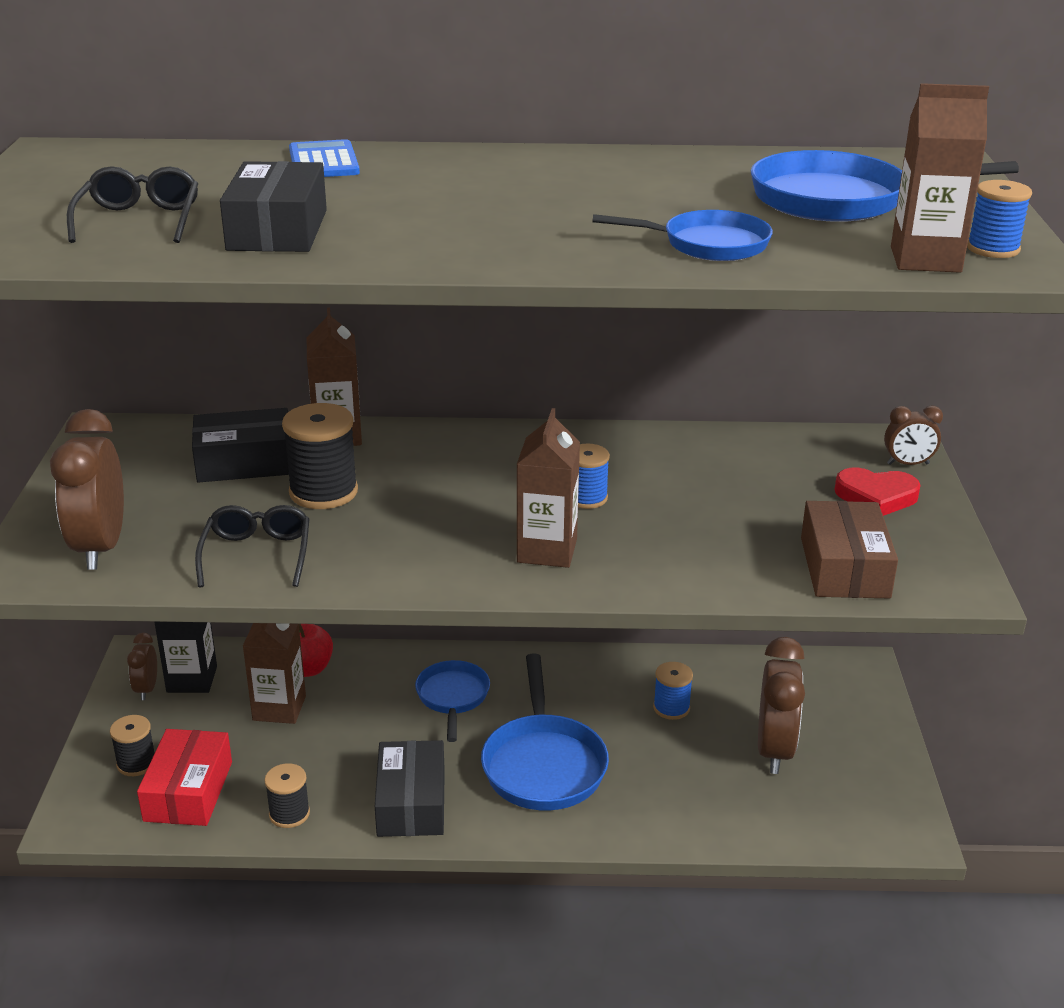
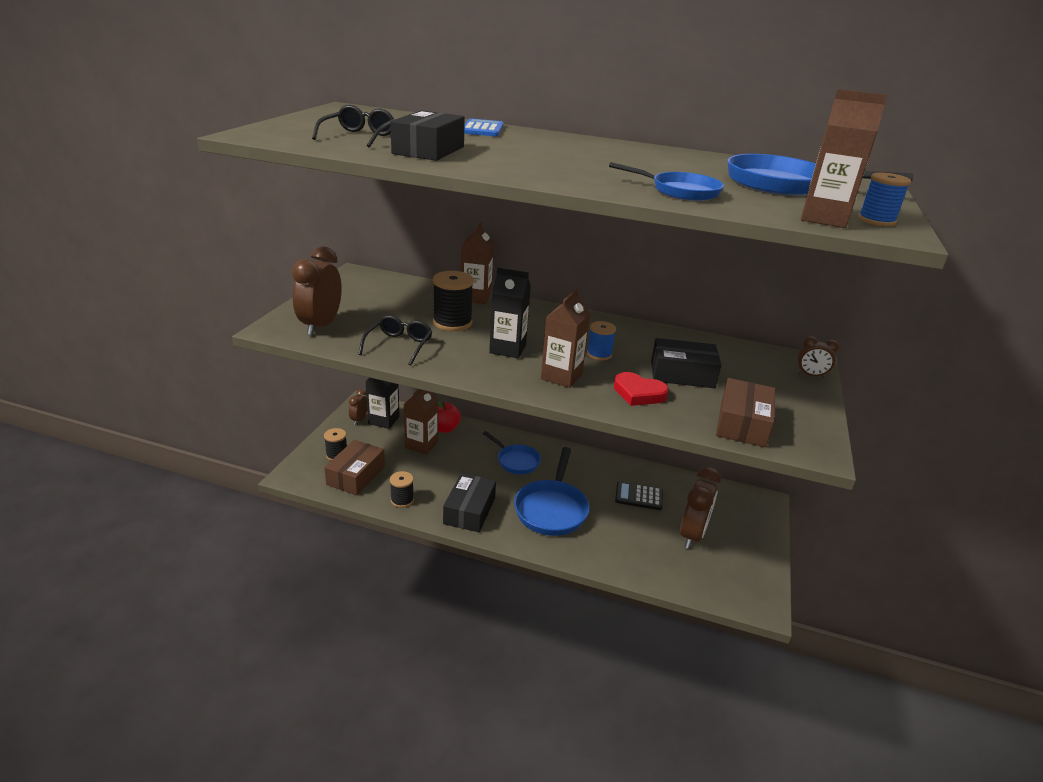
camera: 15 degrees right, 0 degrees up
(188, 791) = (356, 475): red box -> brown box
(245, 462) = (419, 301): black box -> black box (682, 374)
(439, 521) = (507, 349): none -> black carton
(453, 697) = (516, 461): blue pan -> blue pan turned 120 degrees clockwise
(671, 708) = (638, 496): blue spool -> black calculator
(876, 496) = (781, 389): red heart -> red heart (638, 393)

